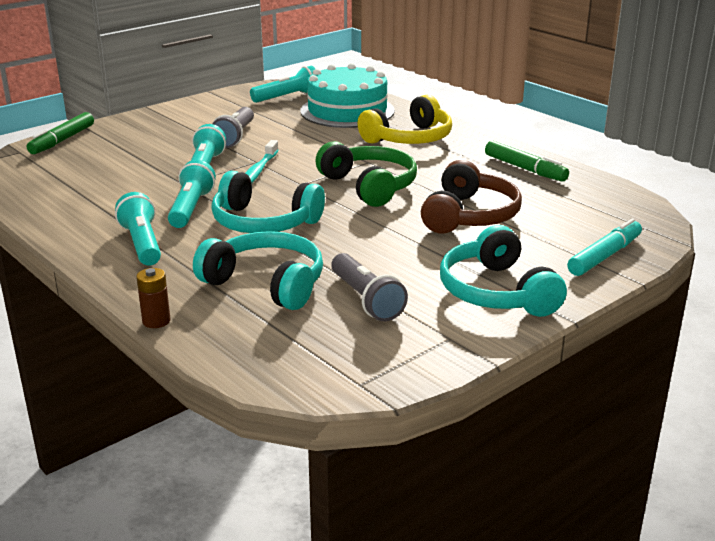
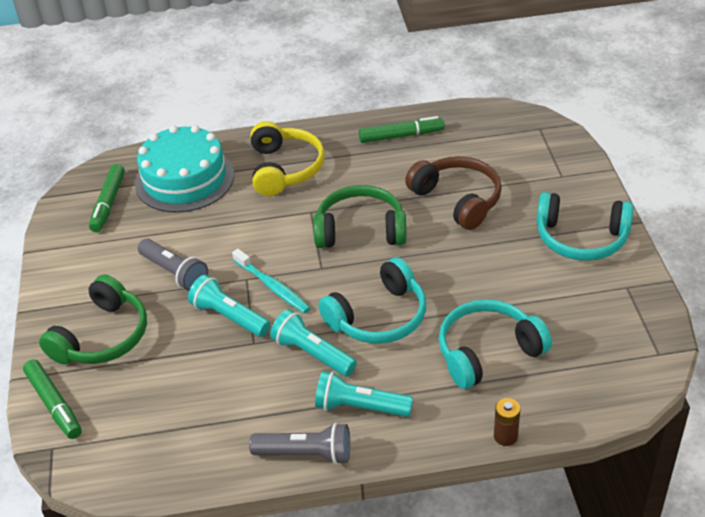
camera: 55 degrees left, 15 degrees up
(143, 135) = (102, 336): none -> green headphones
(287, 97) = (108, 203): turquoise flashlight -> green marker
(366, 300) = (549, 307): grey flashlight -> grey flashlight (306, 454)
(604, 256) = (566, 166): turquoise marker -> none

